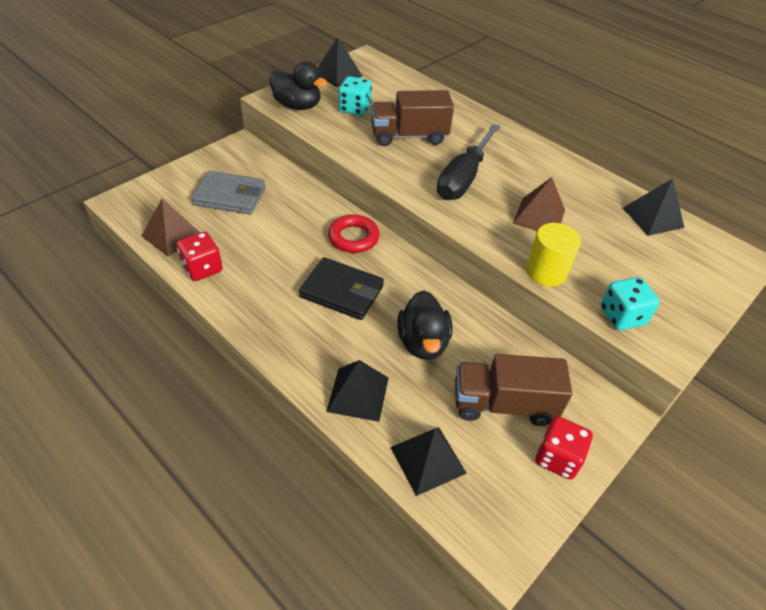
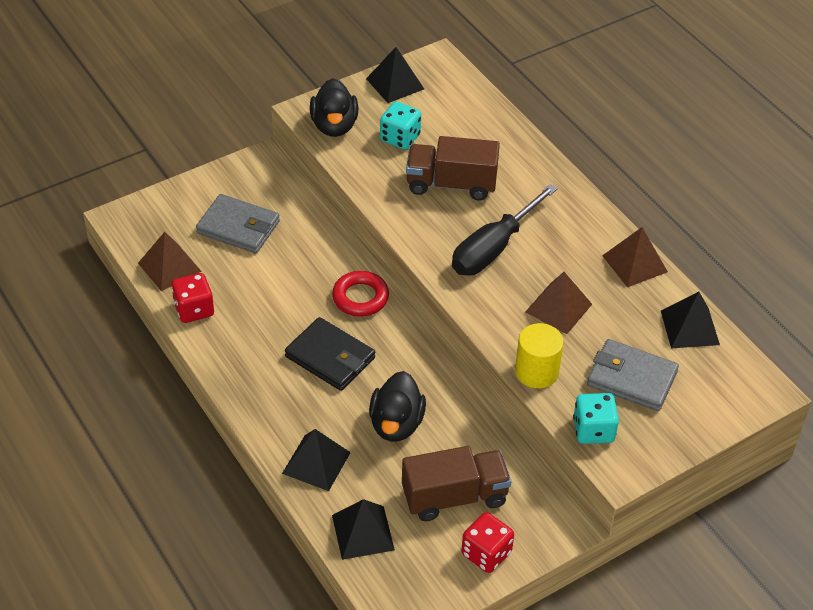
camera: 15 degrees right, 0 degrees up
(297, 106) = (334, 126): black duck -> black duck turned 45 degrees clockwise
(503, 404) = (454, 497): brown truck -> brown truck turned 150 degrees clockwise
(582, 175) = (634, 263): none -> brown pyramid
(630, 265) = (631, 378): none -> grey wallet

